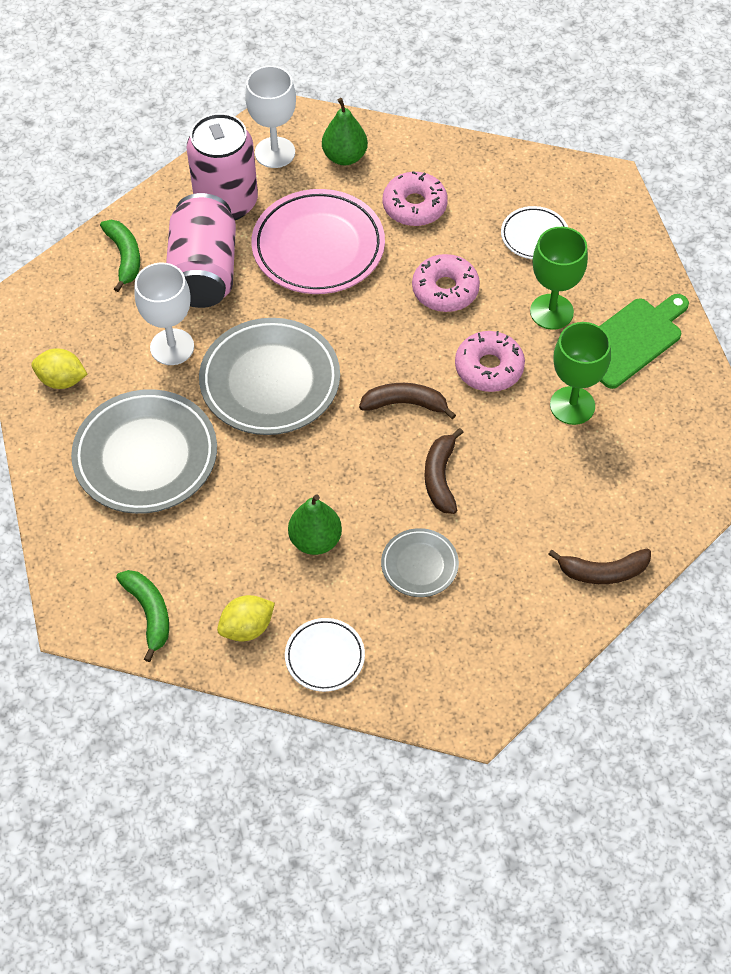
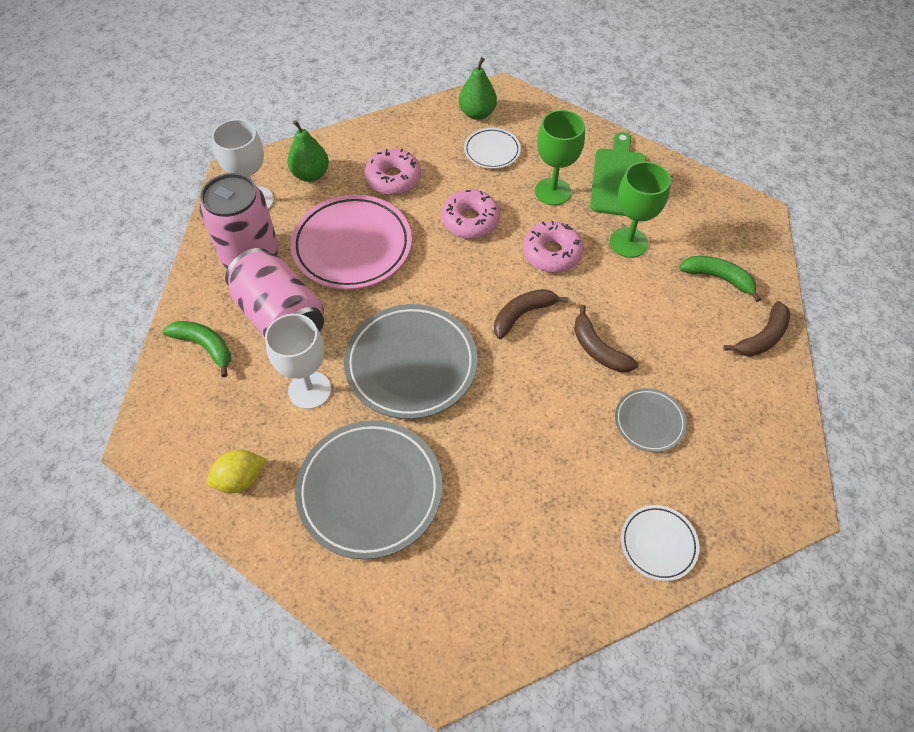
camera: 40 degrees left, 0 degrees up
(149, 613) = (497, 619): green banana -> green banana (718, 278)
(247, 627) = (581, 568): yellow lemon -> none
(315, 540) = (561, 459): green pear -> green pear (477, 113)

